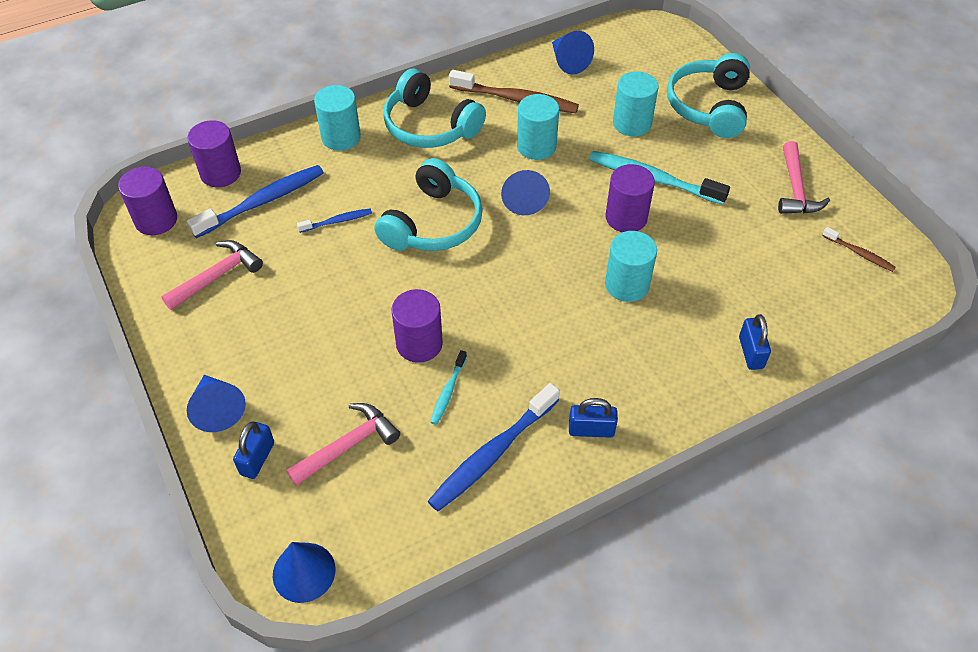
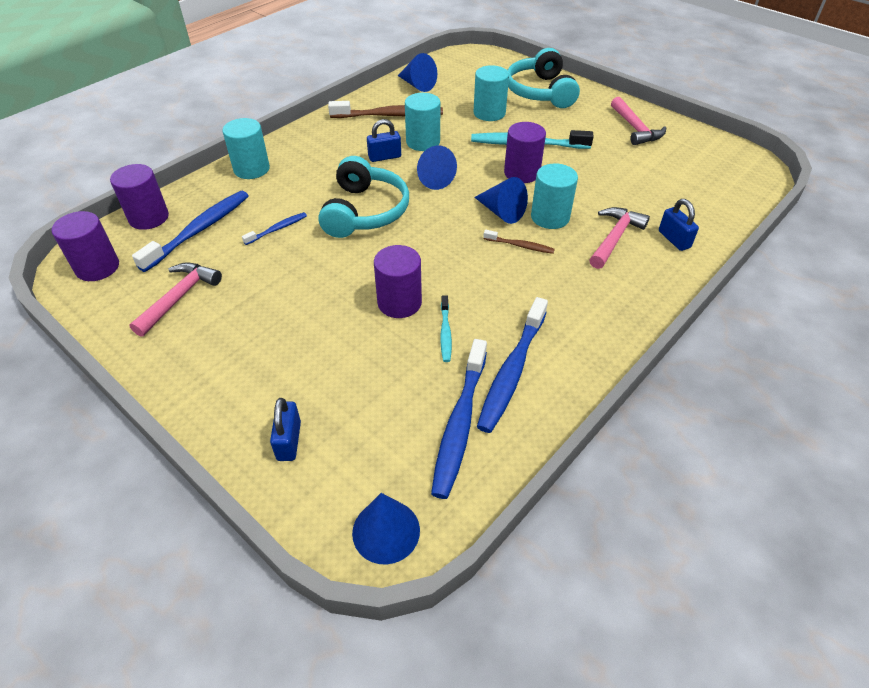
camera: 20 degrees left, 5 degrees down
(217, 409) = (227, 409): blue cone -> blue cone (501, 212)
(348, 445) = (374, 403): pink hammer -> pink hammer (614, 238)
(416, 492) = (460, 423): none -> blue toothbrush
(429, 126) = (326, 146): turquoise headphones -> none
(591, 430) = (585, 328): blue padlock -> blue padlock (384, 157)
(859, 253) = (706, 157): brown toothbrush -> brown toothbrush (520, 246)

